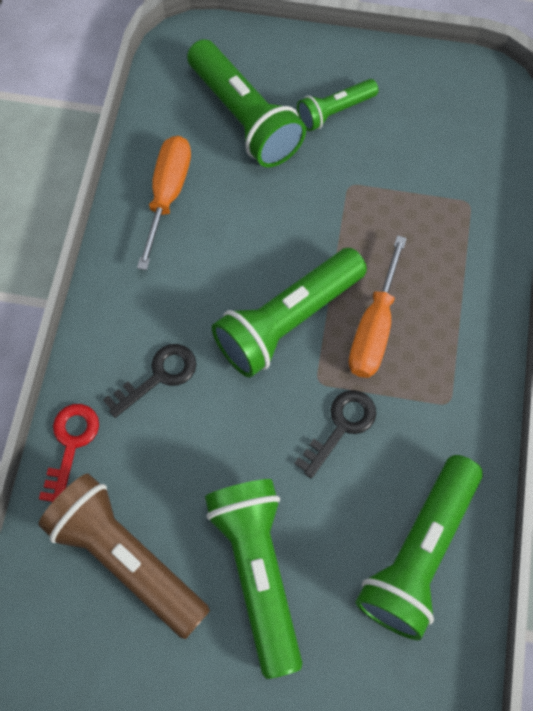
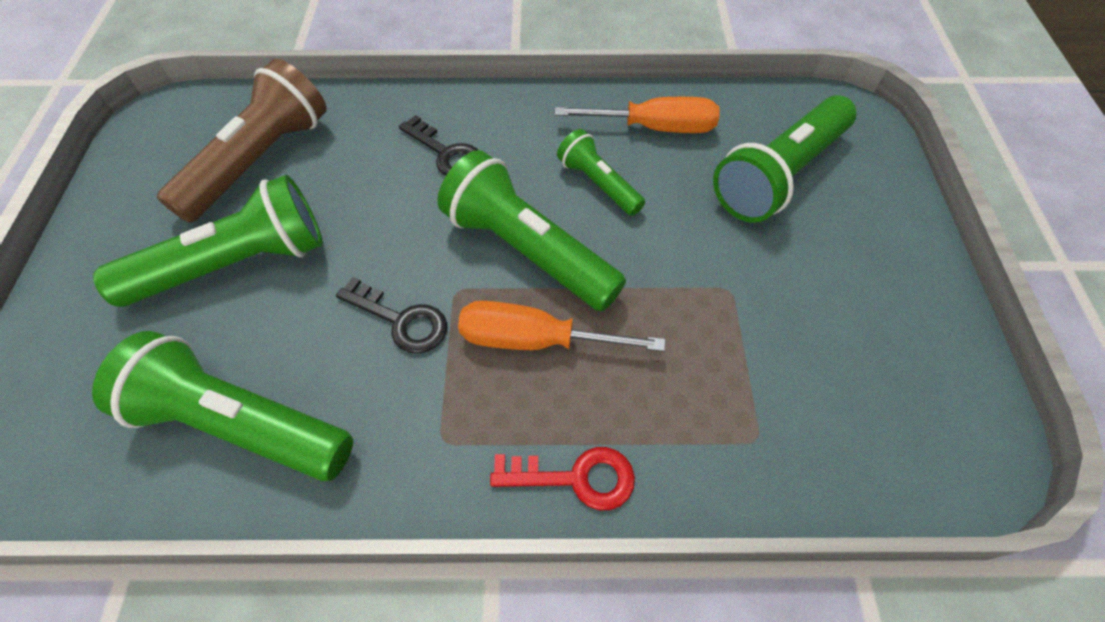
camera: 80 degrees right, 10 degrees down
(71, 444) = (372, 105): red key -> red key (575, 478)
(335, 111) = (831, 260): green flashlight -> green flashlight (598, 184)

